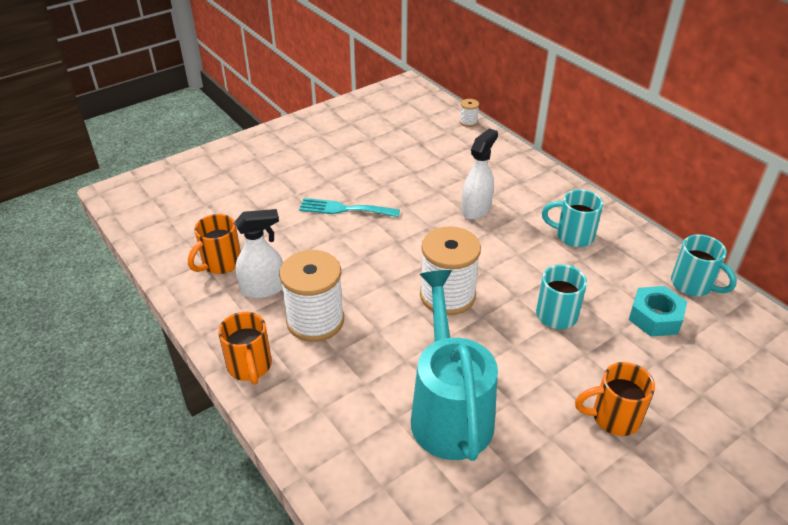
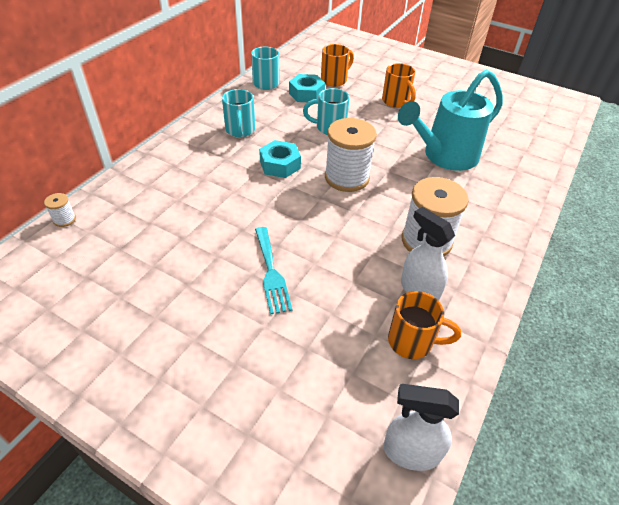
camera: 115 degrees left, 5 degrees up
(250, 367) = (500, 261): orange mug -> orange mug (334, 80)
(476, 209) = (228, 184): white spray bottle -> white spray bottle (410, 452)
(493, 250) = (280, 165): none -> turquoise nut

